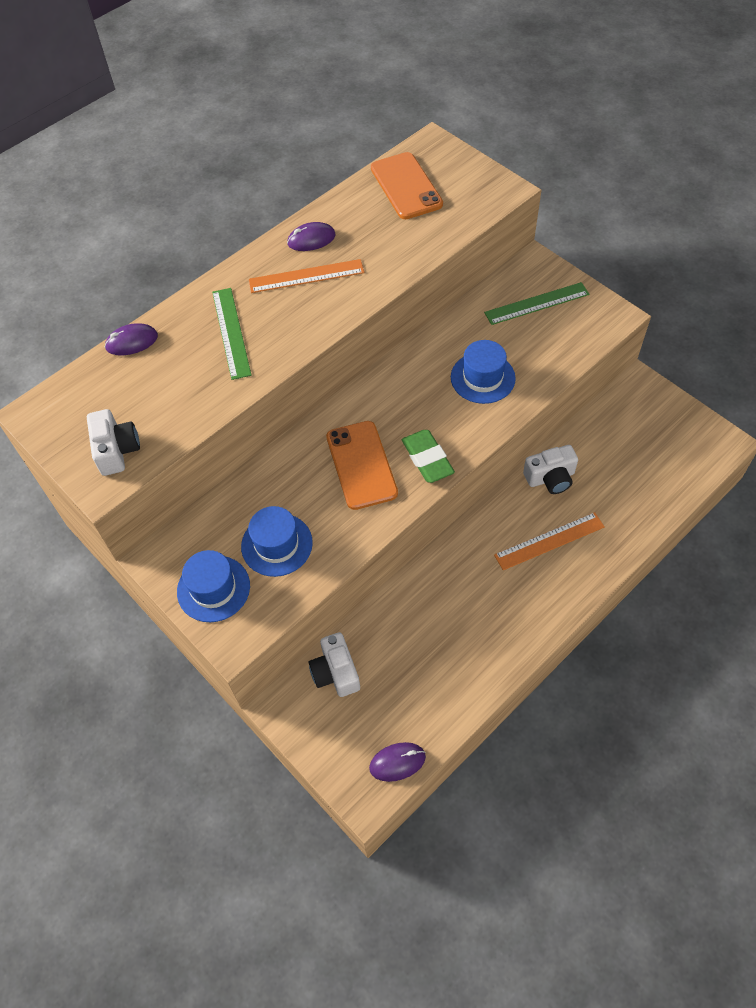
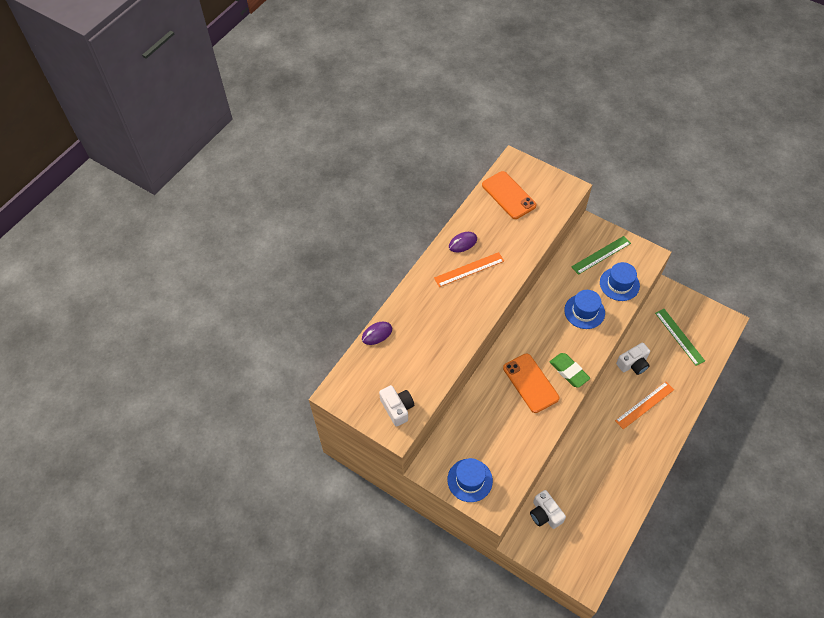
camera: 15 degrees left, 0 degrees up
(231, 332) = (437, 316): green ruler -> green ruler (679, 336)
(277, 544) = (497, 444): blue hat -> blue hat (619, 284)
(397, 762) = (599, 560): purple mouse -> none

